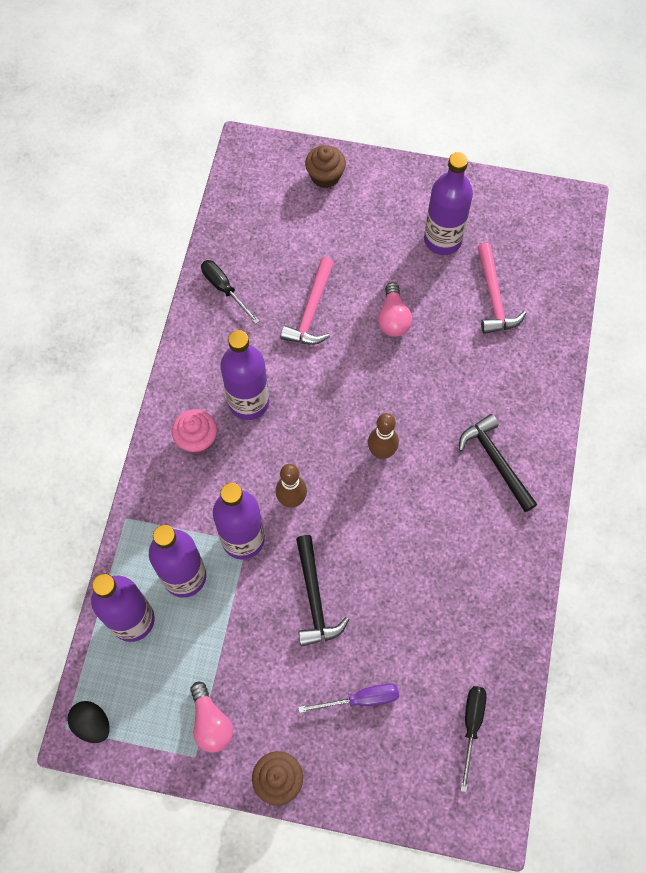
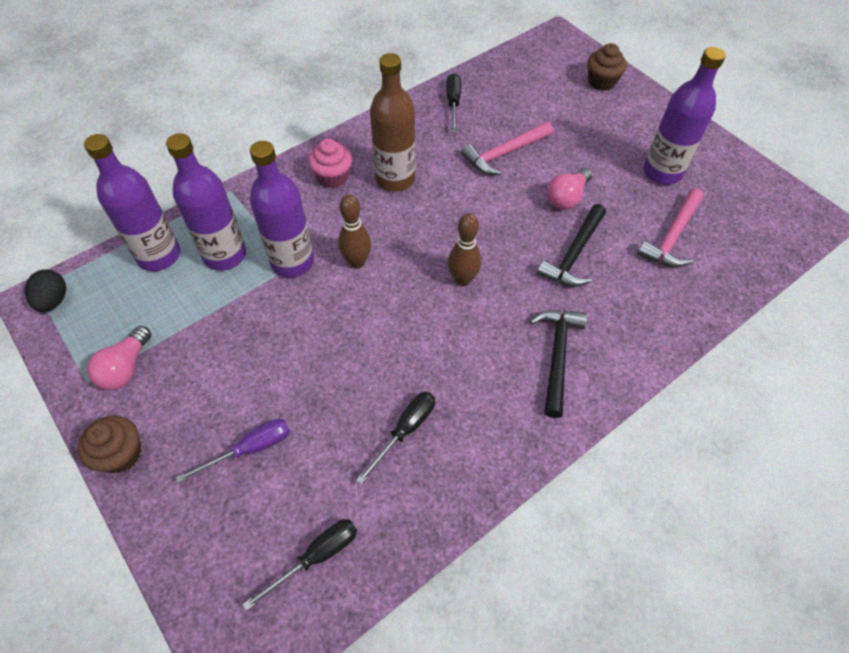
camera: 40 degrees right, 10 degrees down
(248, 402) = (395, 179): purple bottle -> brown bottle
(314, 598) = (298, 343): black hammer -> black hammer (573, 254)
(361, 699) = (250, 449): purple screwdriver -> purple screwdriver turned 60 degrees counterclockwise
(447, 599) = (405, 430): none -> black screwdriver

